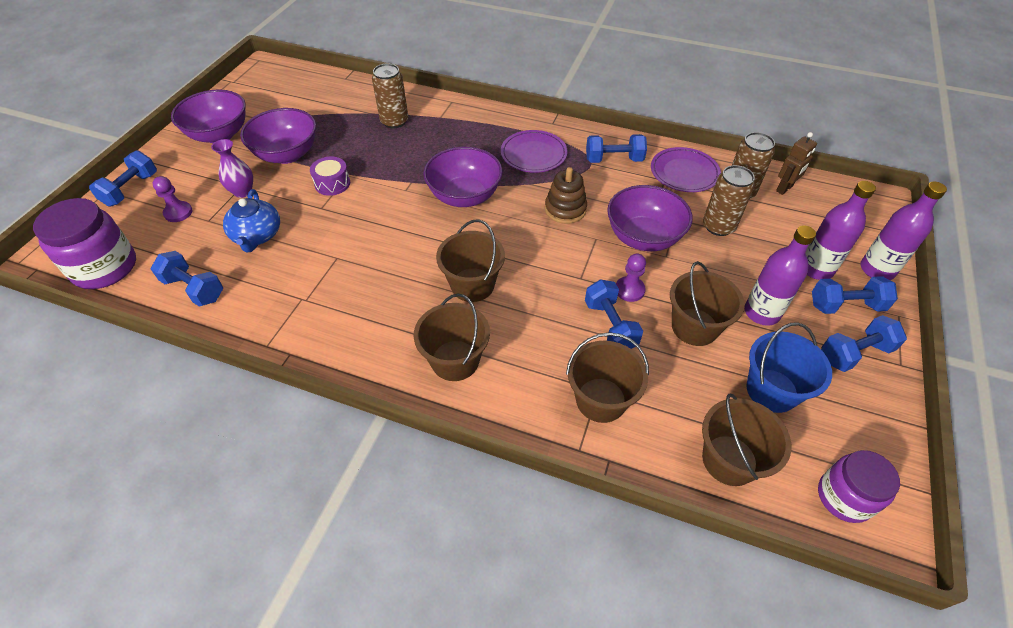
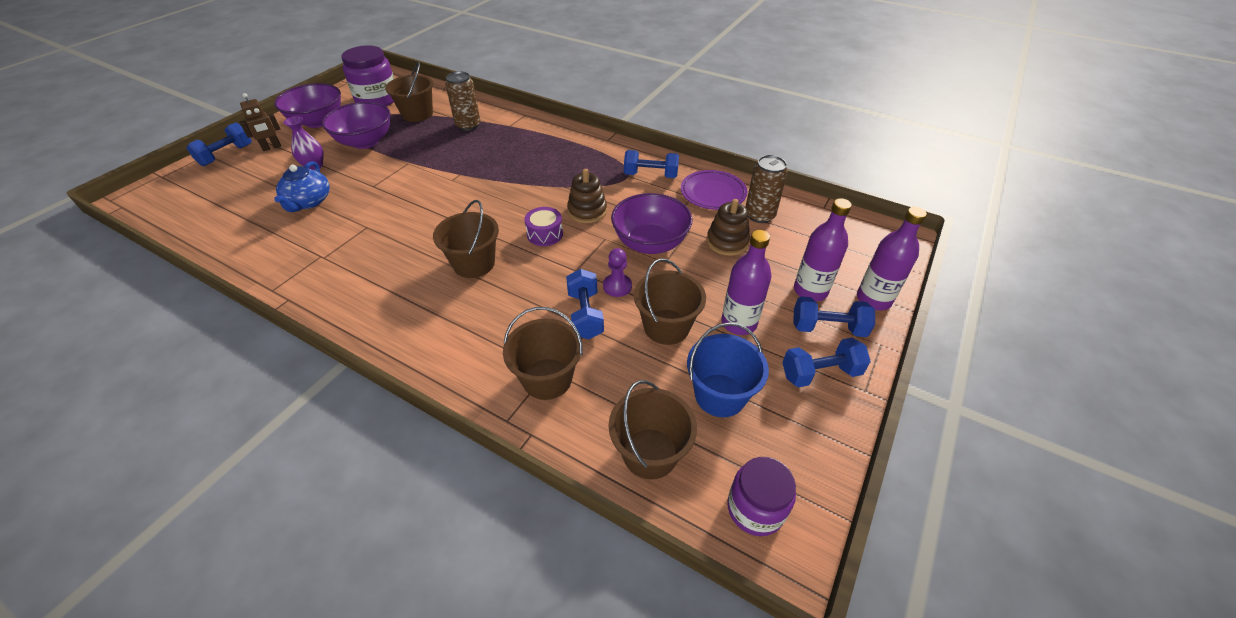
camera: 10 degrees right, 5 degrees down
(105, 267) = (174, 212): purple jar -> purple jar (377, 99)
(178, 213) = (254, 177): purple pawn -> none
(194, 289) = (236, 237): blue dumbbell -> none
(332, 183) = (392, 168): purple drum -> purple drum (545, 234)
(455, 360) = (428, 325): brown bucket -> brown bucket (417, 114)
(464, 196) = (501, 190): purple bowl -> none
(533, 154) = (578, 163): purple plate -> none
(718, 226) = (727, 242): brown can -> brown stacking toy
(784, 189) = (806, 217): brown robot -> brown robot (272, 147)

